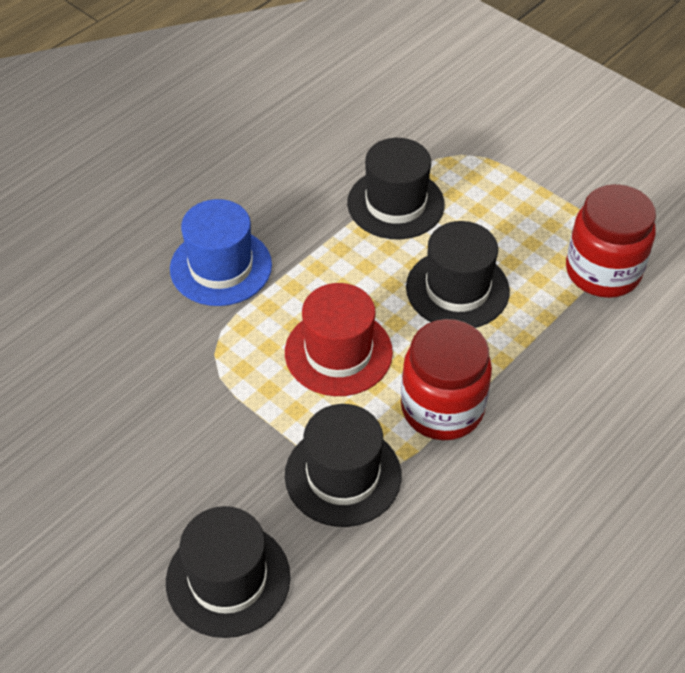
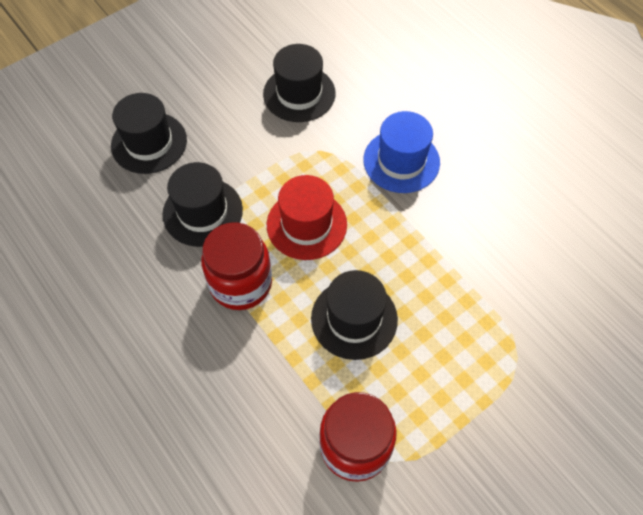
camera: 100 degrees right, 10 degrees up
(395, 204) = (457, 290): black hat -> black hat (299, 94)

